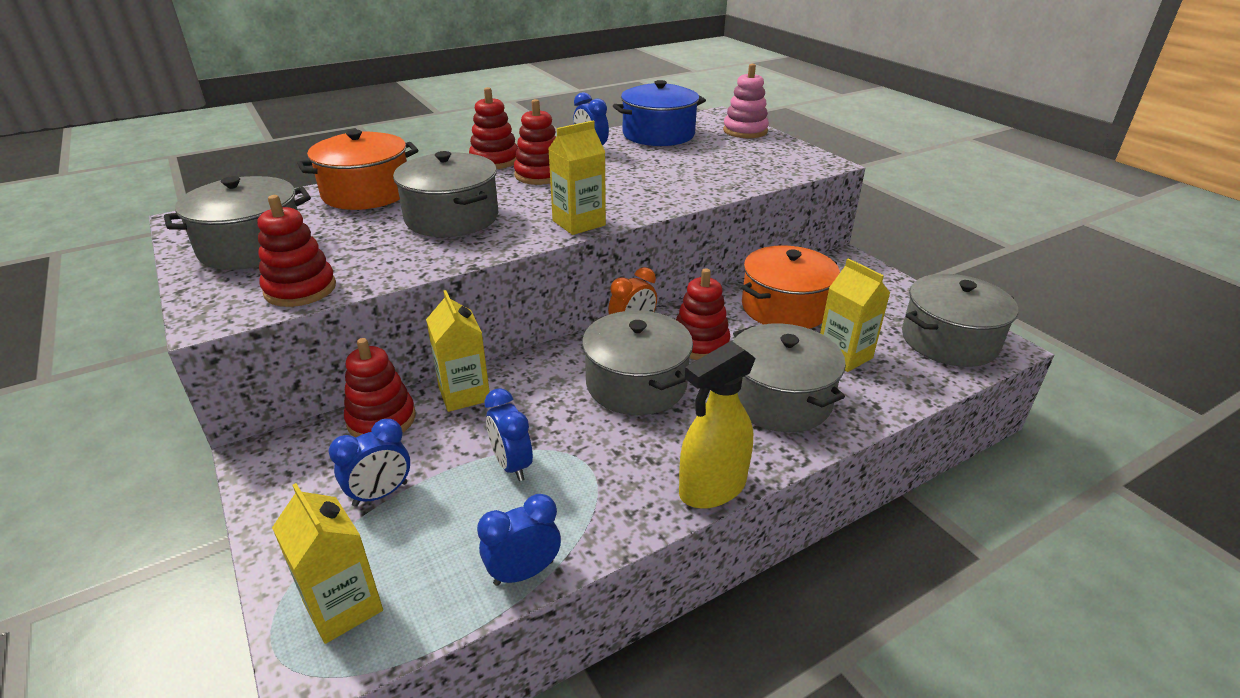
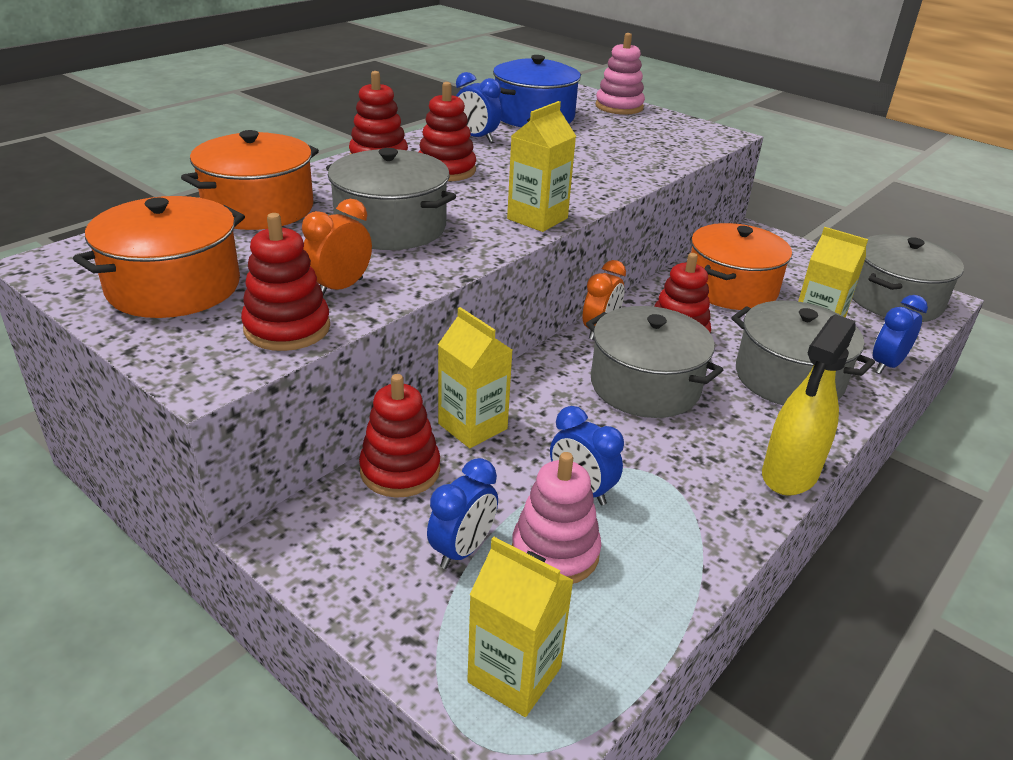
camera: 20 degrees left, 0 degrees up
(252, 247) = (174, 287): grey pot -> orange pot
(367, 263) = (340, 288): none -> orange clock
(451, 512) = (555, 552): none -> pink stacking toy
(523, 572) = (674, 594): blue clock -> blue clock (886, 365)

